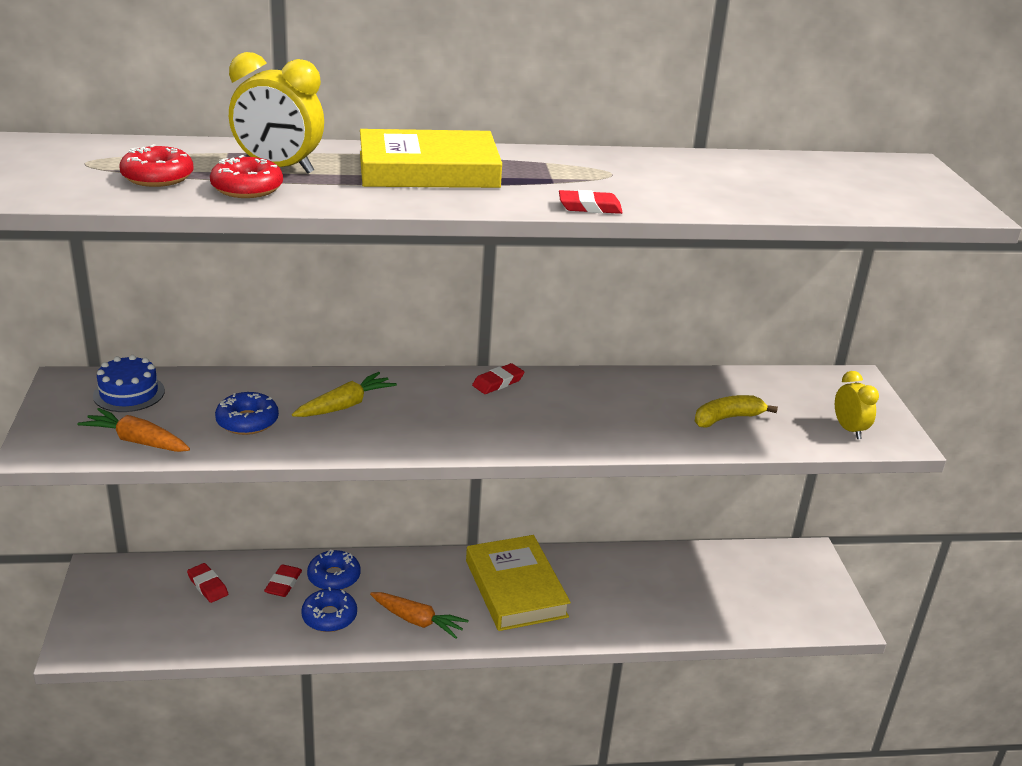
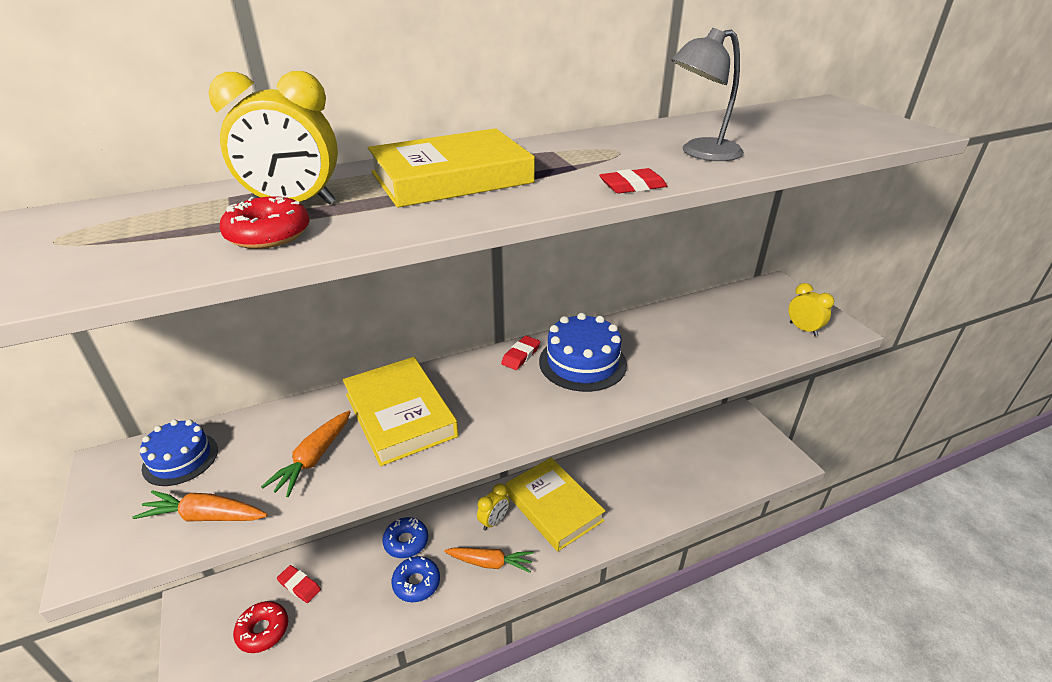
camera: 15 degrees left, 5 degrees up
(157, 177) = (153, 241): red donut -> red donut (263, 630)
(247, 421) = (313, 459): blue donut -> orange carrot
(283, 583) = (365, 562): red eraser -> none
(345, 405) = (400, 415): yellow carrot -> yellow book
(439, 584) = (494, 521): none -> yellow clock
(561, 403) = (582, 362): none -> blue cake
(693, 190) = (701, 153): none -> grey lamp
(727, 418) = (714, 342): yellow banana -> none

